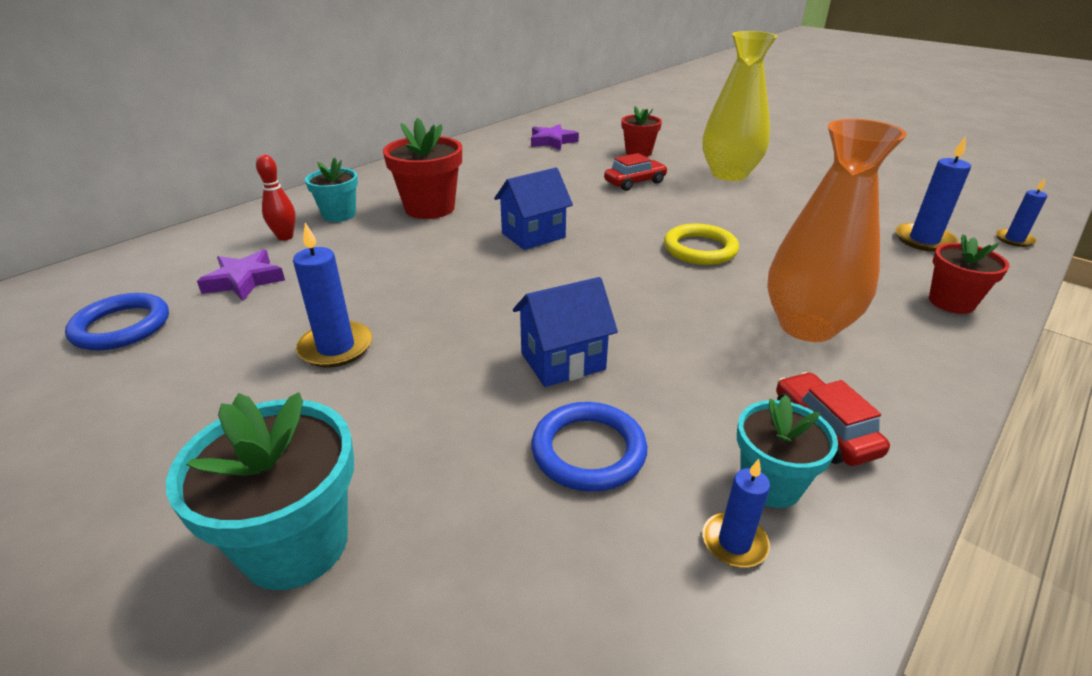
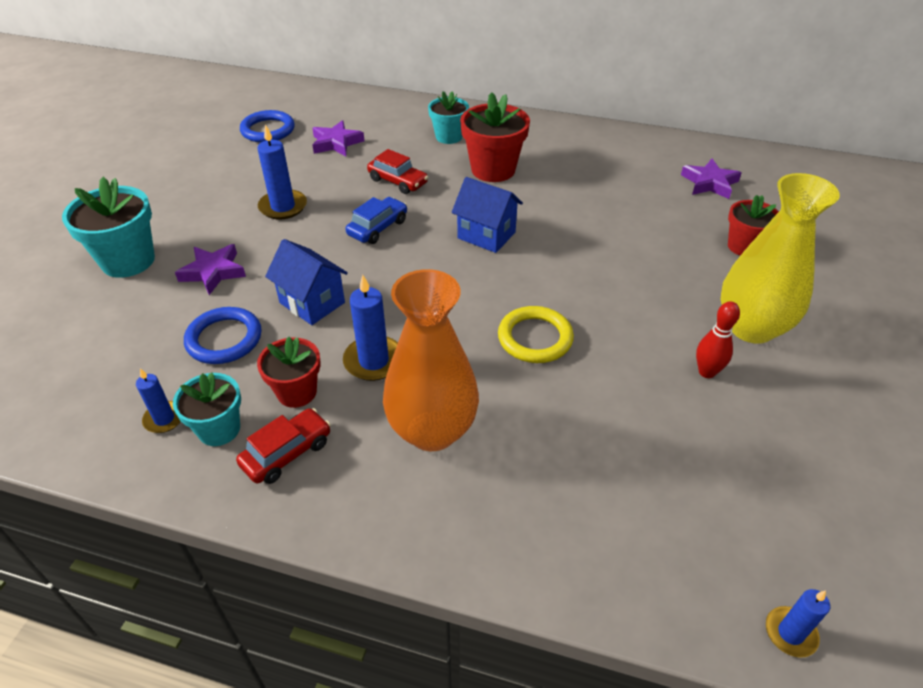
camera: 65 degrees right, 10 degrees up
(285, 237) = (400, 131): red bowling pin -> red bowling pin (706, 372)
(425, 438) = (213, 272): none -> purple star
(458, 289) = (377, 228): none -> blue car
(634, 182) = (655, 263): red car -> red car (398, 181)
(924, 240) = (703, 525): blue candle -> blue candle (374, 361)
(951, 302) = (549, 546): red flower pot -> red flower pot (297, 392)

